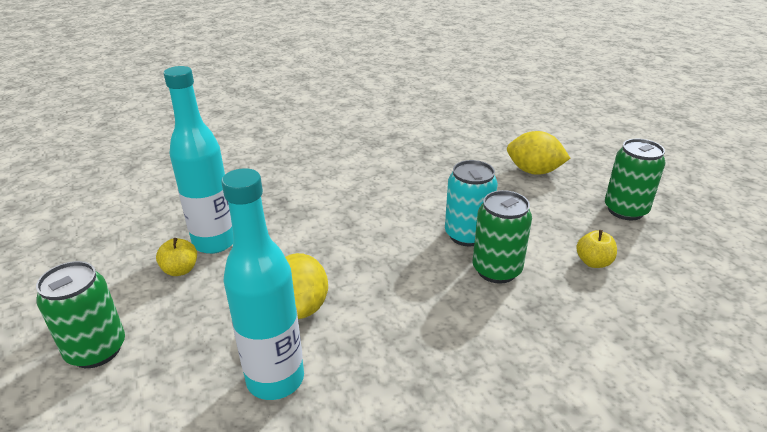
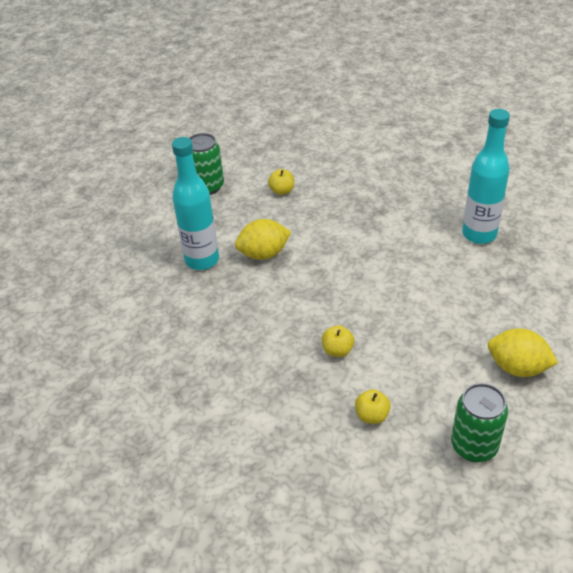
camera: 80 degrees right, 10 degrees up
(215, 242) = (315, 195): turquoise bottle -> turquoise bottle (479, 234)
(467, 235) = (379, 327): turquoise can -> none
(496, 270) = (337, 350): green can -> yellow apple
(534, 171) = (517, 367): yellow lemon -> yellow lemon turned 75 degrees counterclockwise

